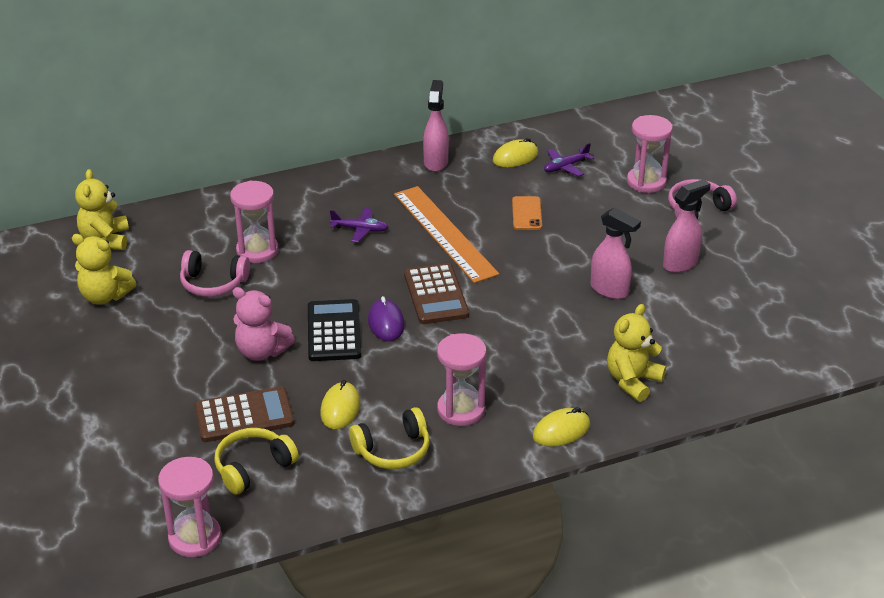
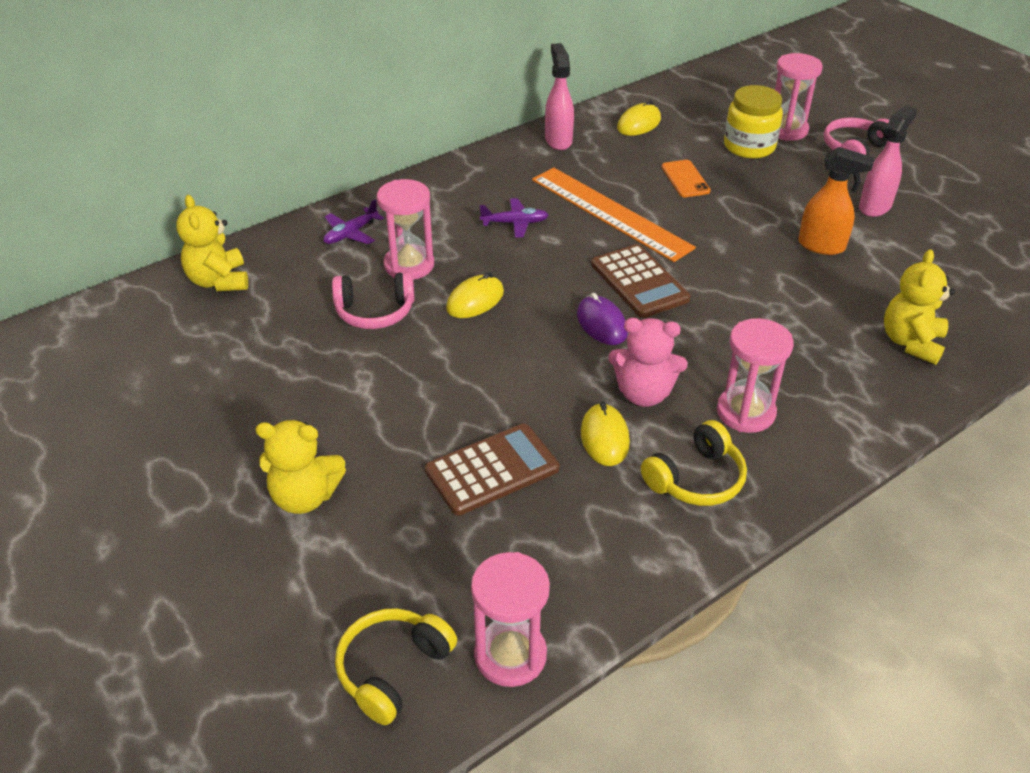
camera: 15 degrees left, 5 degrees up
(105, 296) = (247, 349): yellow teddy bear -> yellow teddy bear (305, 497)
(253, 467) = (537, 537): yellow headphones -> yellow headphones (393, 670)
(262, 351) = (473, 384): pink teddy bear -> pink teddy bear (643, 393)
(334, 331) = (547, 344): black calculator -> none
(561, 431) = (872, 415): yellow mouse -> yellow mouse (475, 300)
(565, 167) = (696, 126): purple plane -> purple plane (351, 233)
(602, 192) = (749, 146): none -> yellow jar
(610, 290) = (822, 246): pink spray bottle -> orange spray bottle

